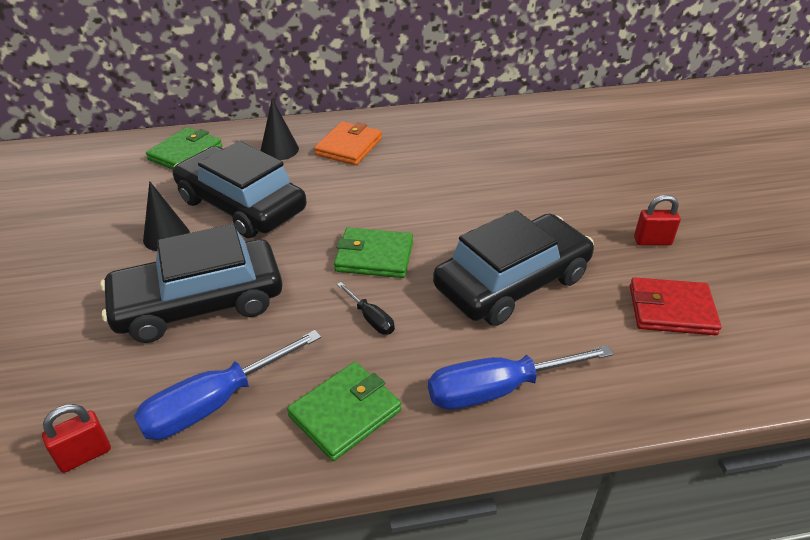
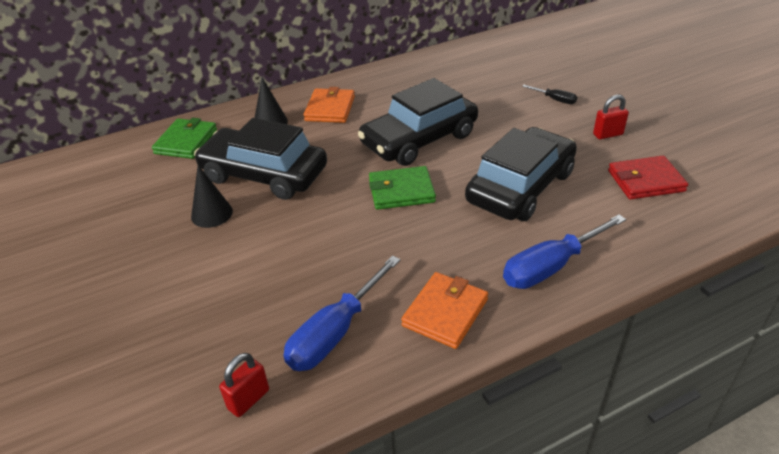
camera: 15 degrees left, 0 degrees up
(199, 303) = (274, 260): black car -> black car (419, 139)
(345, 413) = (445, 312): green wallet -> orange wallet
(370, 318) = (425, 238): black screwdriver -> black screwdriver (554, 100)

